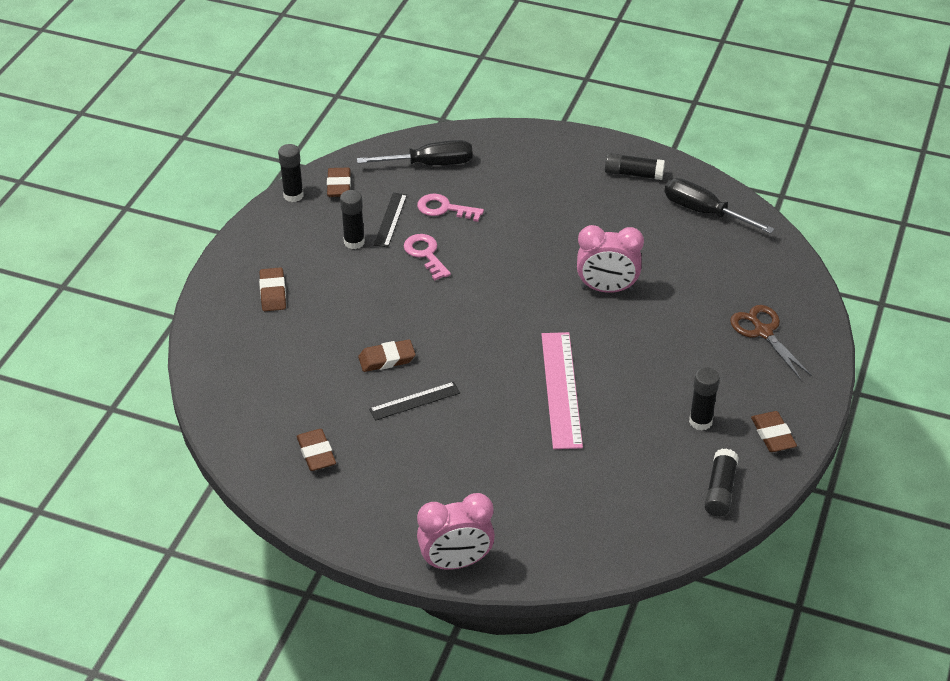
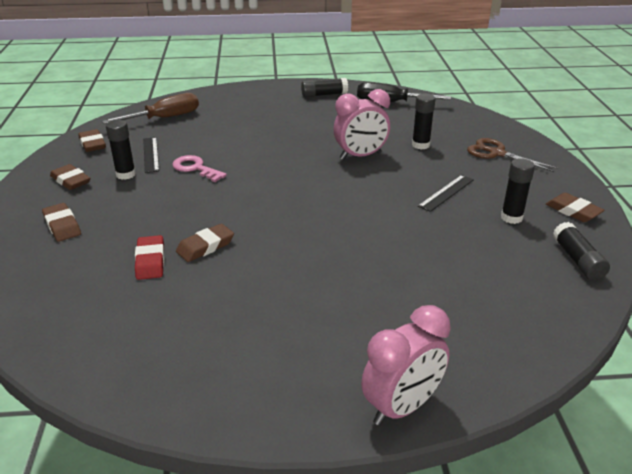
camera: 25 degrees left, 10 degrees down
(293, 195) = (53, 158): black glue stick -> black glue stick (420, 145)
(316, 453) = (176, 347): brown eraser -> brown eraser (71, 180)
(332, 360) = (150, 261): none -> red eraser
(415, 401) = (254, 271): black ruler -> black ruler (446, 193)
(429, 164) = (164, 118): black screwdriver -> brown screwdriver
(444, 208) = (193, 139): pink key -> none
(561, 389) = (380, 227): pink ruler -> none

